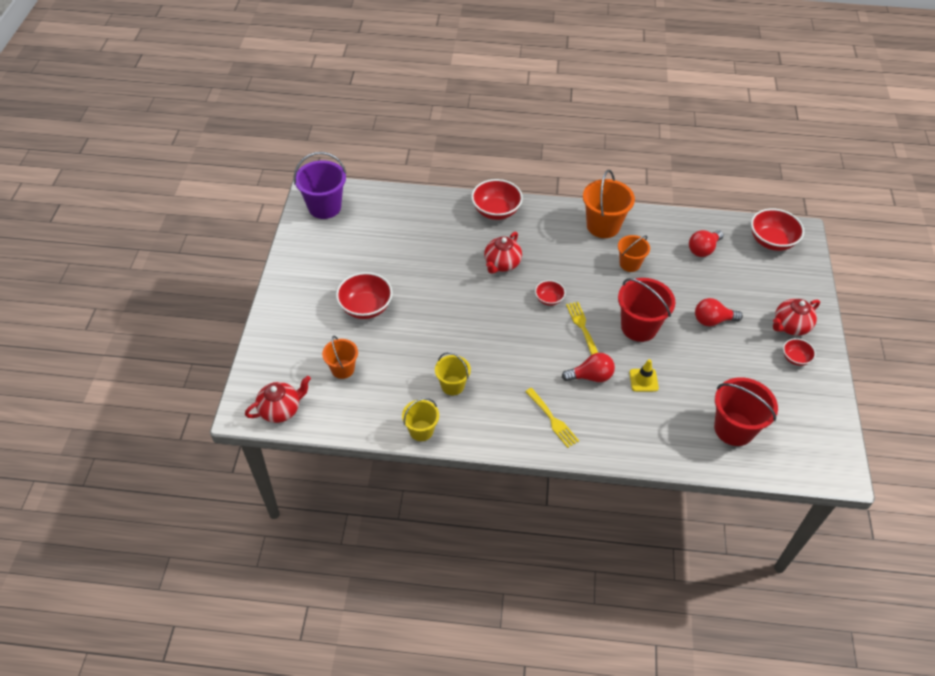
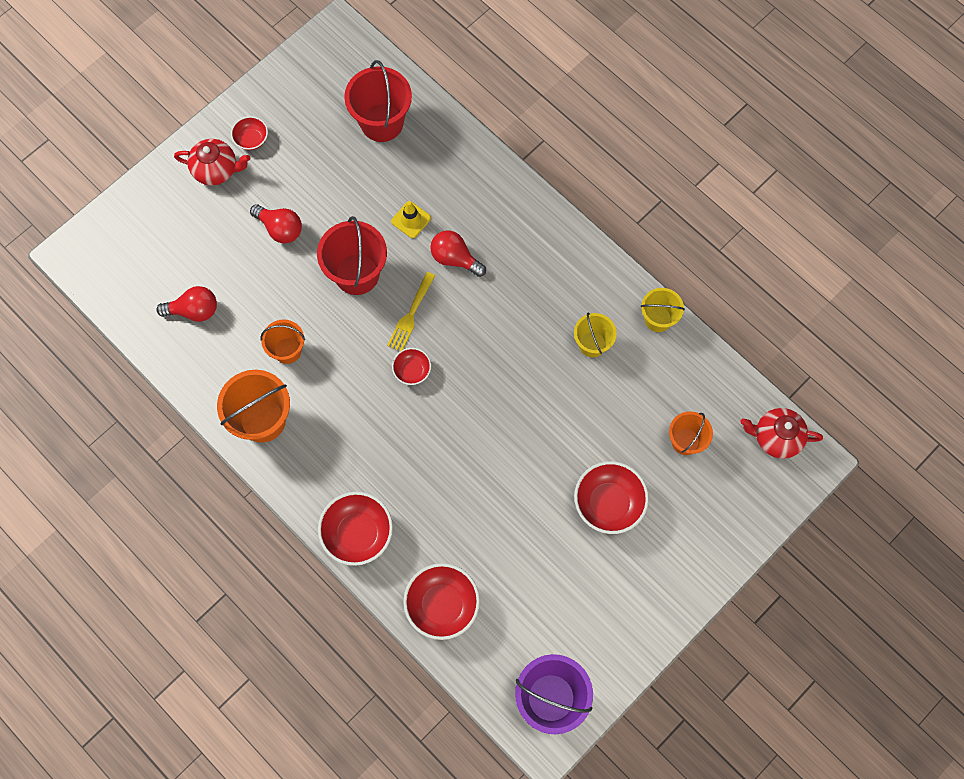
camera: 140 degrees left, 20 degrees up
(501, 264) = (419, 452): red teapot -> none
(552, 420) = (530, 243): yellow fork -> none
(771, 241) = (114, 267): red bowl -> red bowl (442, 605)

